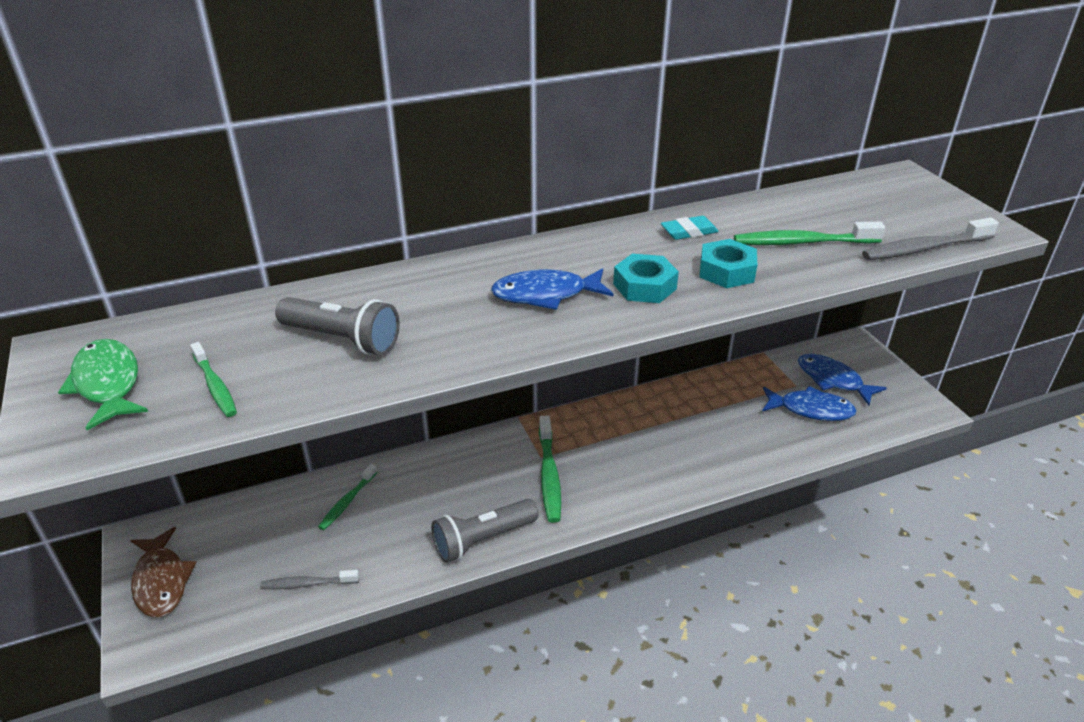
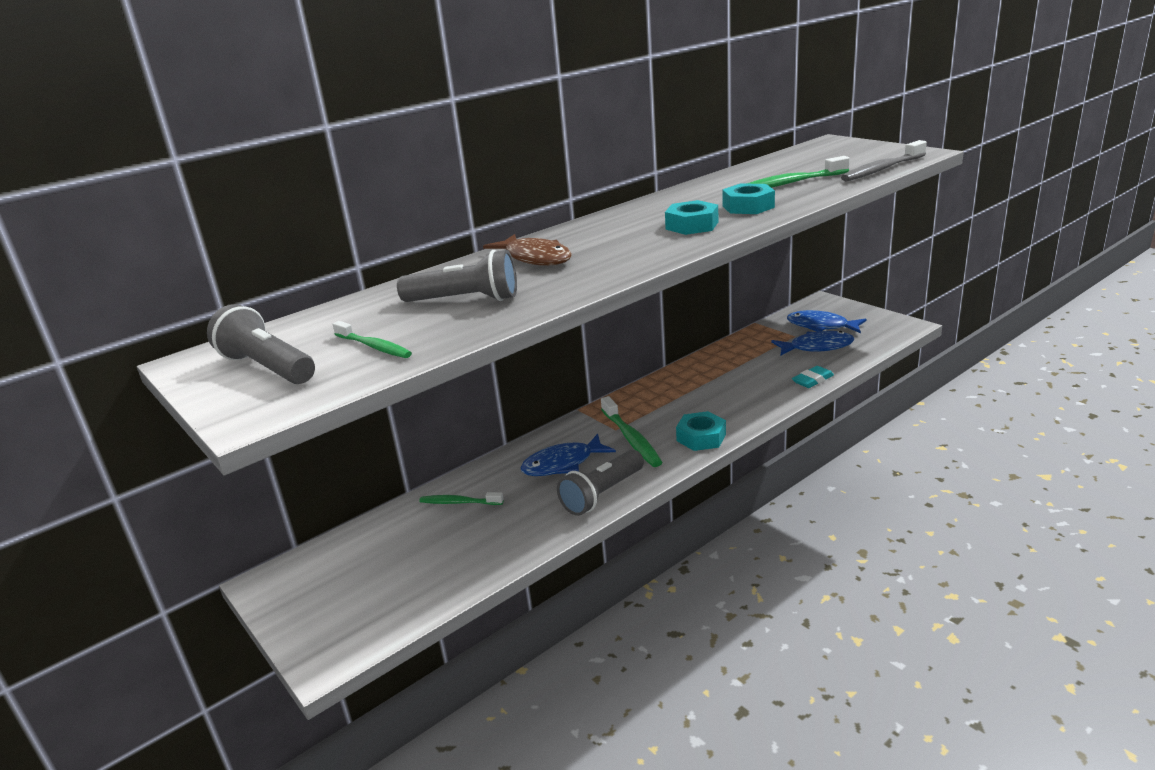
camera: 15 degrees left, 10 degrees down
(108, 384) = (267, 367): green fish -> grey flashlight
(161, 581) = (310, 605): brown fish -> brown fish (535, 258)
(307, 584) = (460, 567): grey toothbrush -> none
(347, 502) = (459, 502): green toothbrush -> green toothbrush turned 90 degrees clockwise
(545, 295) = (616, 245): blue fish -> blue fish (562, 464)
(619, 497) = (701, 437): none -> turquoise nut
(689, 232) = (698, 194): turquoise eraser -> turquoise eraser (812, 380)

